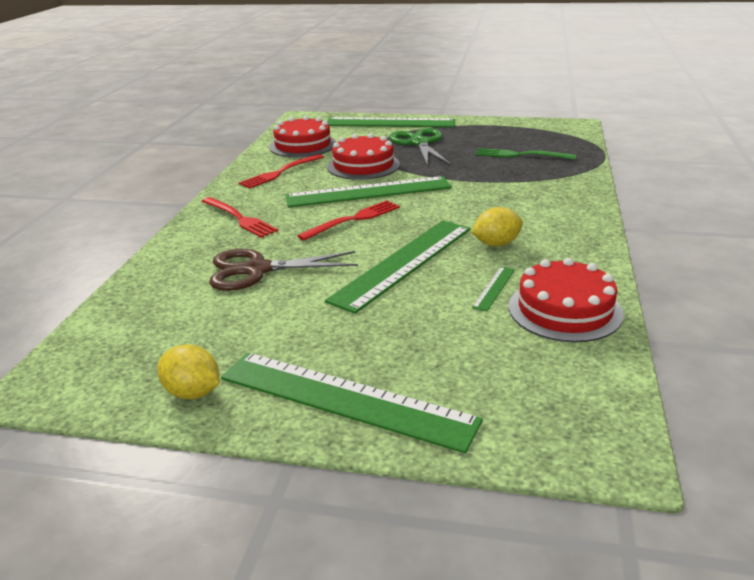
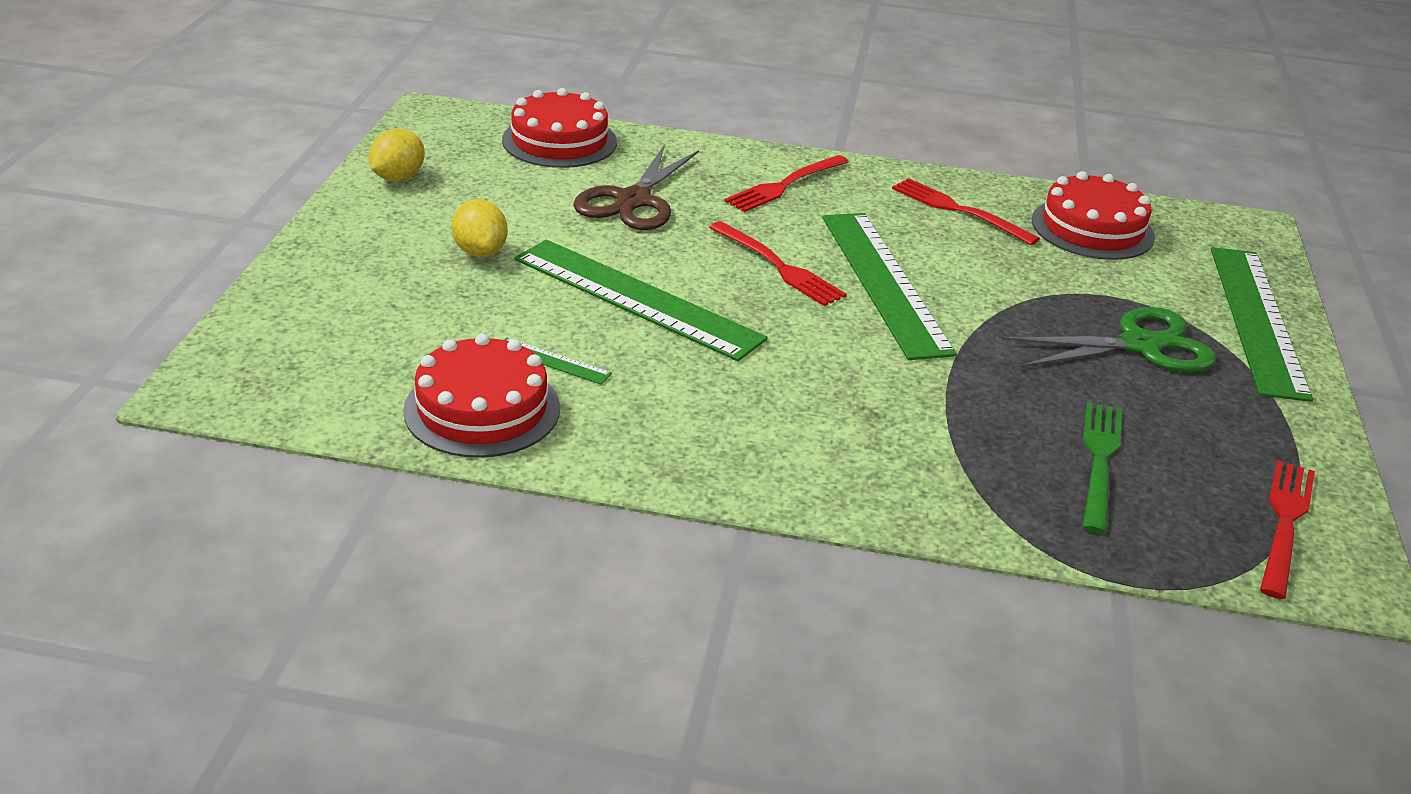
camera: 85 degrees right, 5 degrees up
(257, 270) = (633, 201): brown scissors -> brown scissors turned 150 degrees counterclockwise
(345, 399) = (356, 250): green ruler -> none
(363, 165) = (1003, 282): red cake -> red cake (559, 141)
(496, 244) = (685, 379): yellow lemon -> yellow lemon (480, 252)
(544, 130) = (1285, 521): none -> red fork

